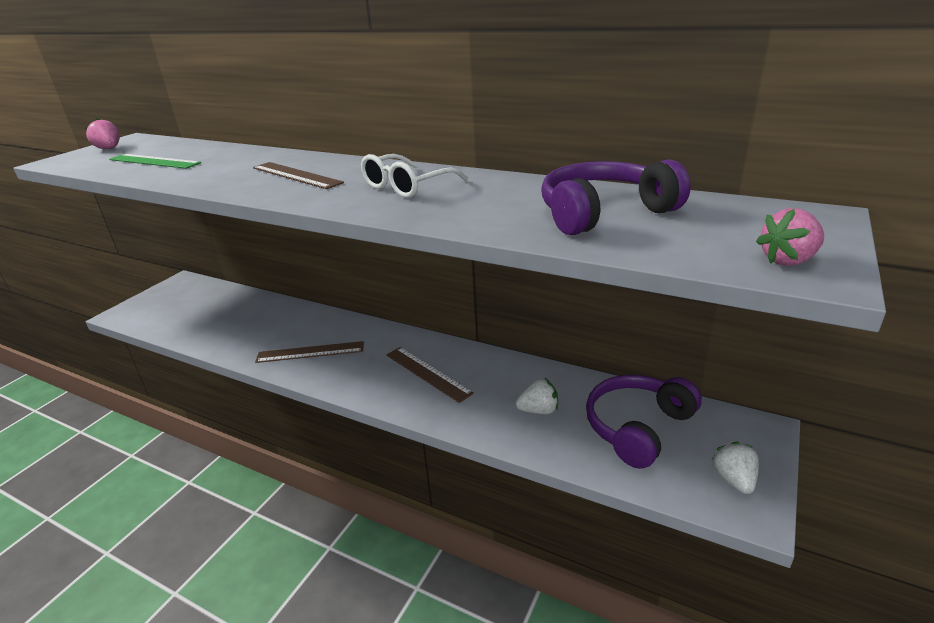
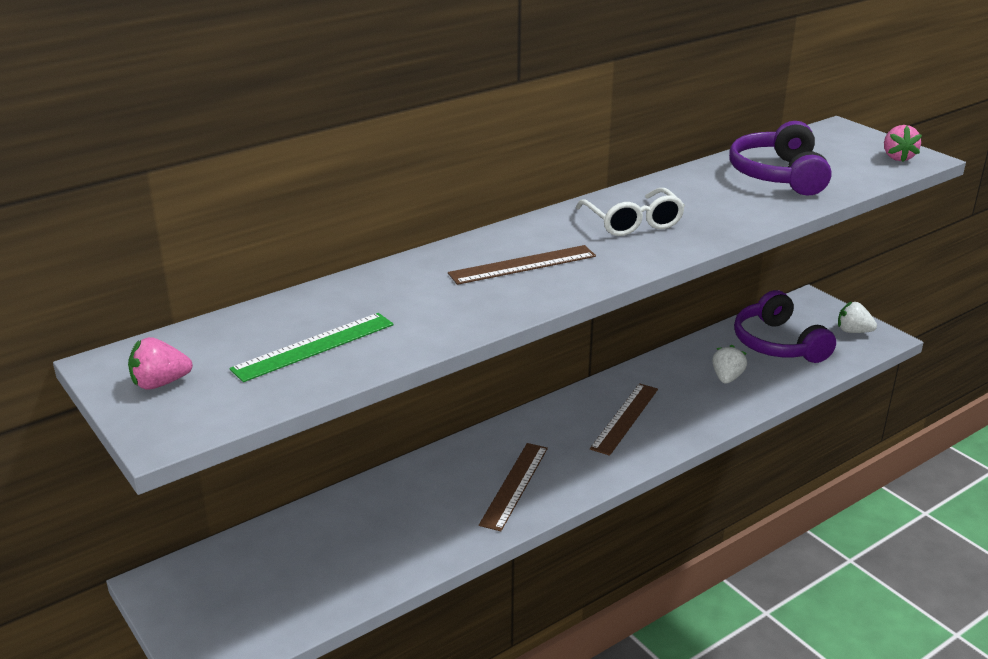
camera: 65 degrees left, 0 degrees up
(427, 373) = (625, 418): brown ruler -> brown ruler turned 45 degrees counterclockwise

